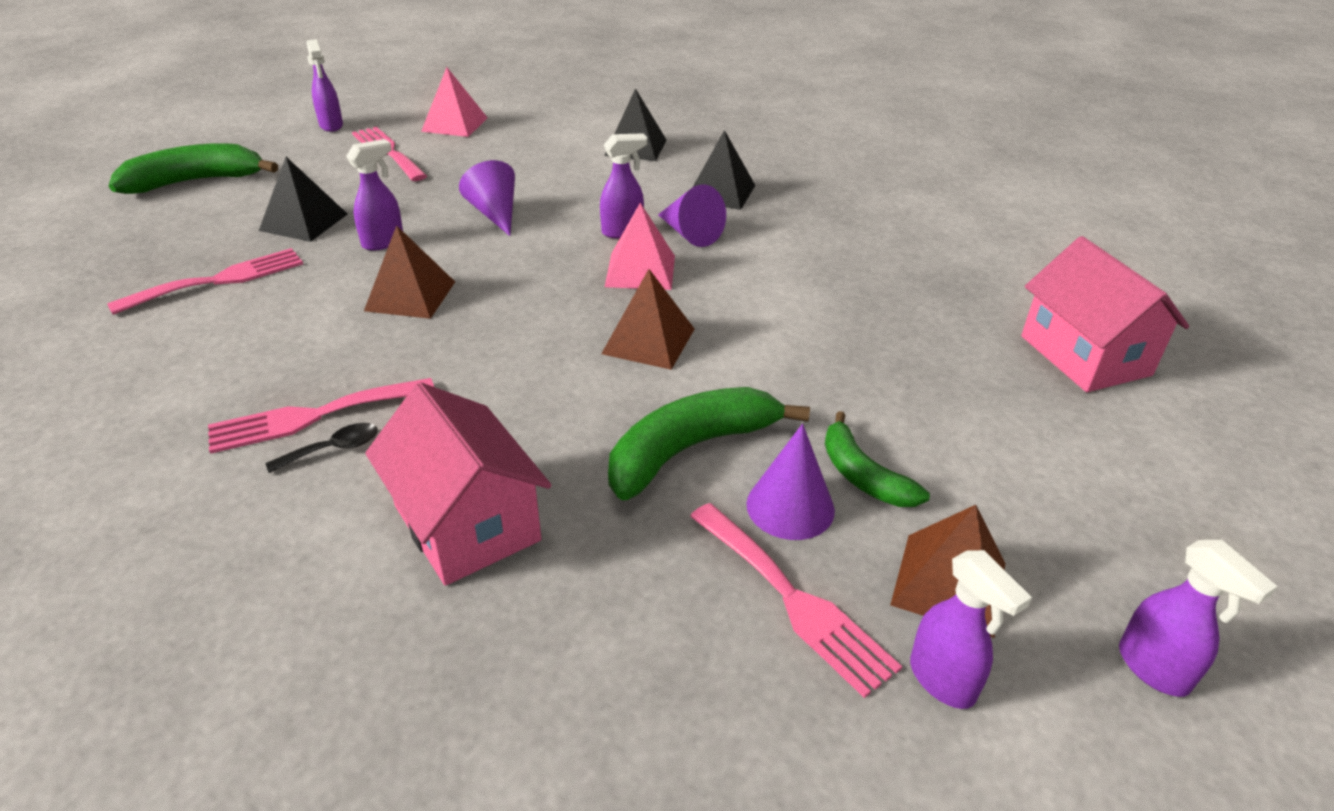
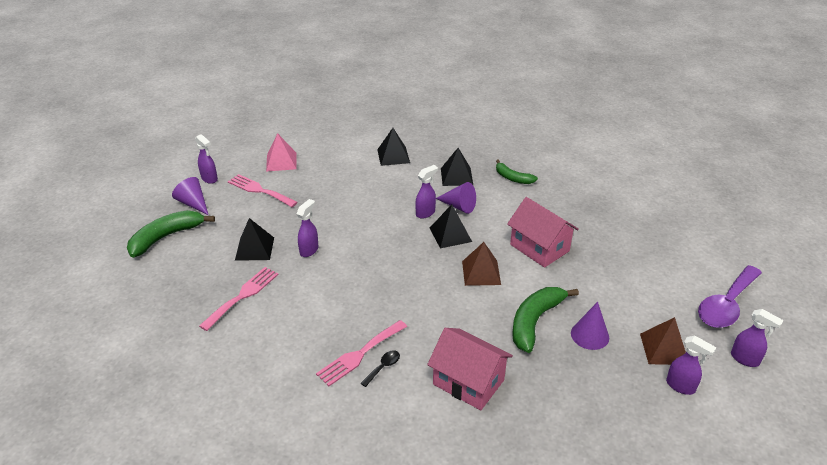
camera: 20 degrees left, 0 degrees up
(410, 296) = (350, 278): brown pyramid -> none
(495, 214) = (352, 218): purple cone -> purple cone (193, 203)
(640, 271) = (450, 234): pink pyramid -> black pyramid
(793, 600) = (614, 373): pink fork -> none
(863, 476) = (609, 313): green banana -> green banana (513, 178)
(1084, 355) = (664, 230): pink house -> pink house (539, 248)
(1162, 534) = (726, 305): none -> purple spoon

